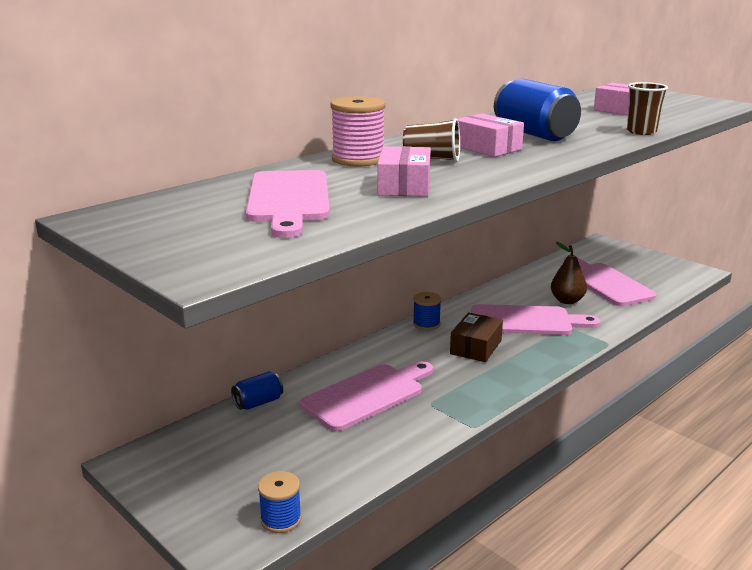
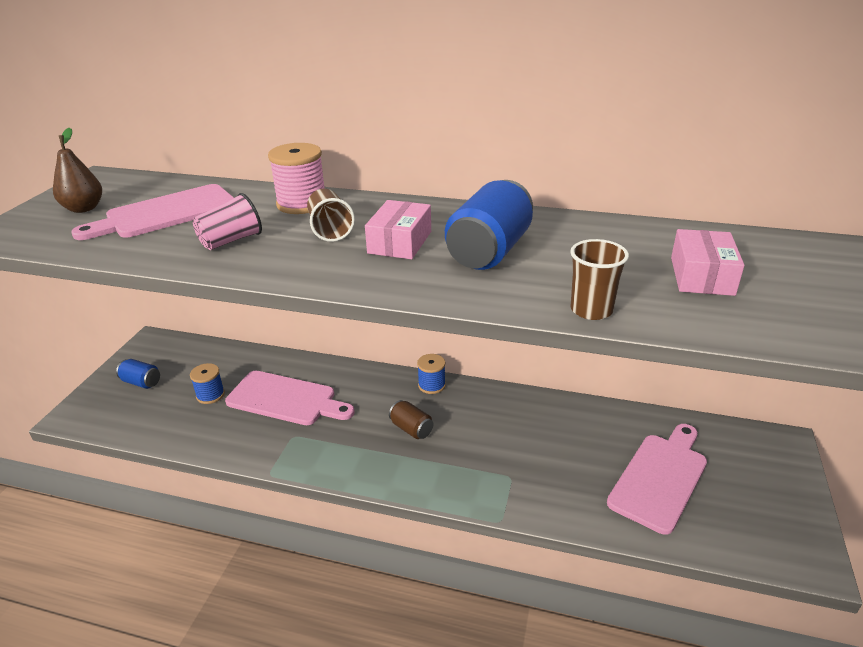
camera: 60 degrees right, 10 degrees up
(258, 402) = (245, 356): blue can -> blue can (141, 382)
(281, 519) = (109, 423): blue spool -> blue spool (210, 395)
(404, 186) = (231, 241): pink box -> pink cup
(475, 347) = (411, 429): brown box -> brown can
(526, 321) = (496, 444): pink cutting board -> none
(567, 301) = (575, 459): brown pear -> brown pear (84, 208)

